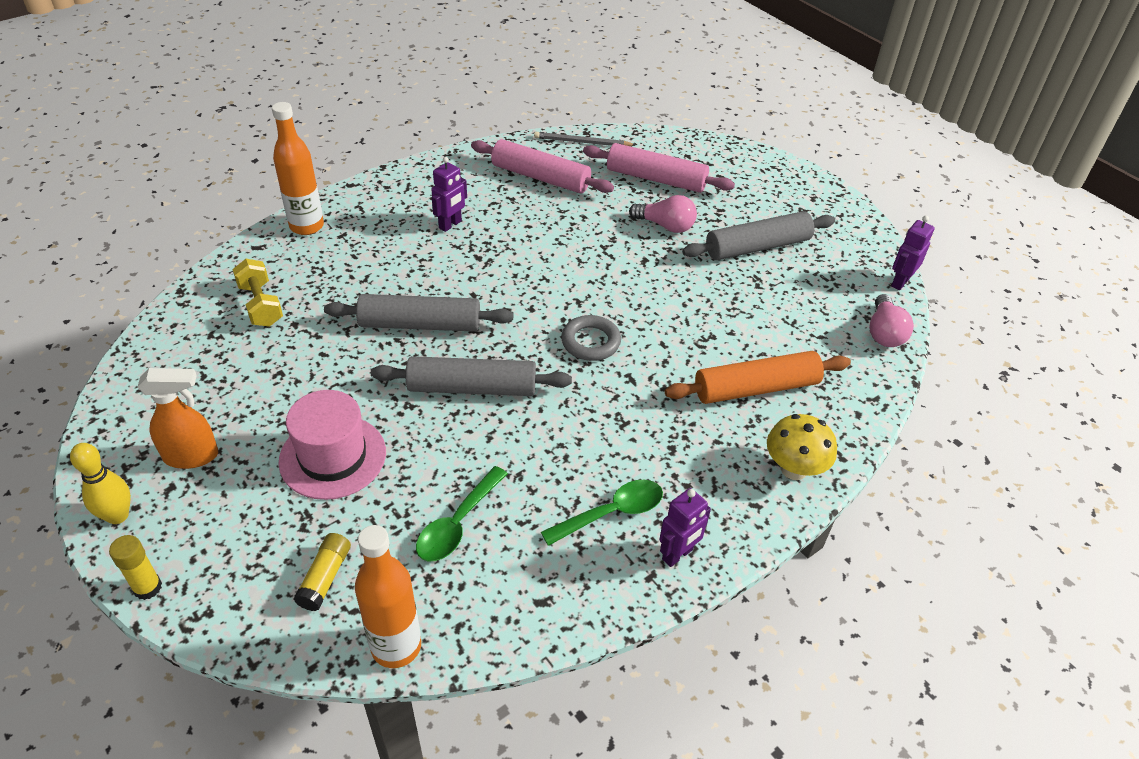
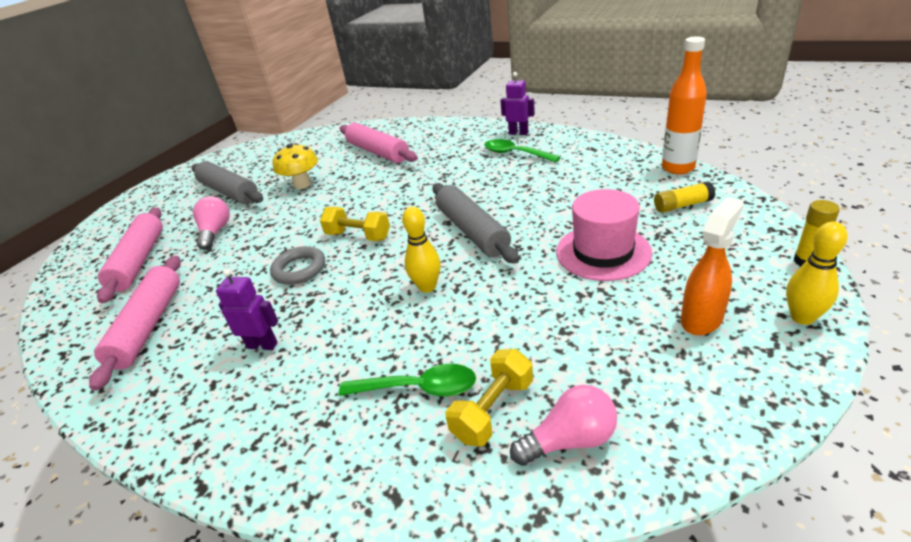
camera: 110 degrees left, 10 degrees down
(192, 456) = (702, 319): orange spray bottle -> orange spray bottle turned 75 degrees clockwise
(307, 226) = (321, 471): orange bottle -> none
(420, 324) = (427, 287): grey rolling pin -> yellow bowling pin
(457, 524) = (584, 186): green spoon -> green spoon (418, 388)
(552, 310) = (358, 236): none -> yellow dumbbell
(582, 142) = (67, 328): grey pencil -> none
(590, 342) = (381, 209): grey ring -> grey ring (299, 269)
(756, 388) = (378, 152): orange rolling pin -> pink rolling pin
(794, 469) = (430, 128): yellow mushroom -> yellow mushroom (302, 184)
(884, 333) = (300, 138): pink light bulb -> pink light bulb (570, 440)
(900, 282) = (247, 146): purple robot -> none

